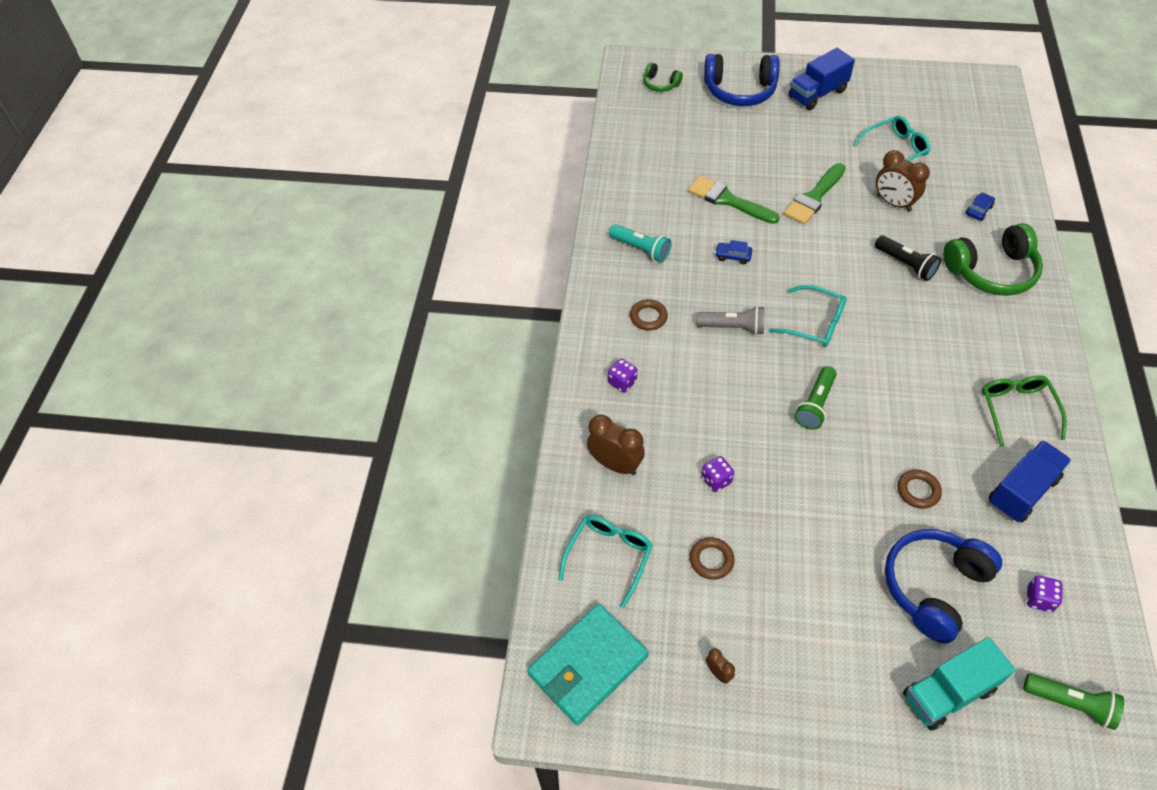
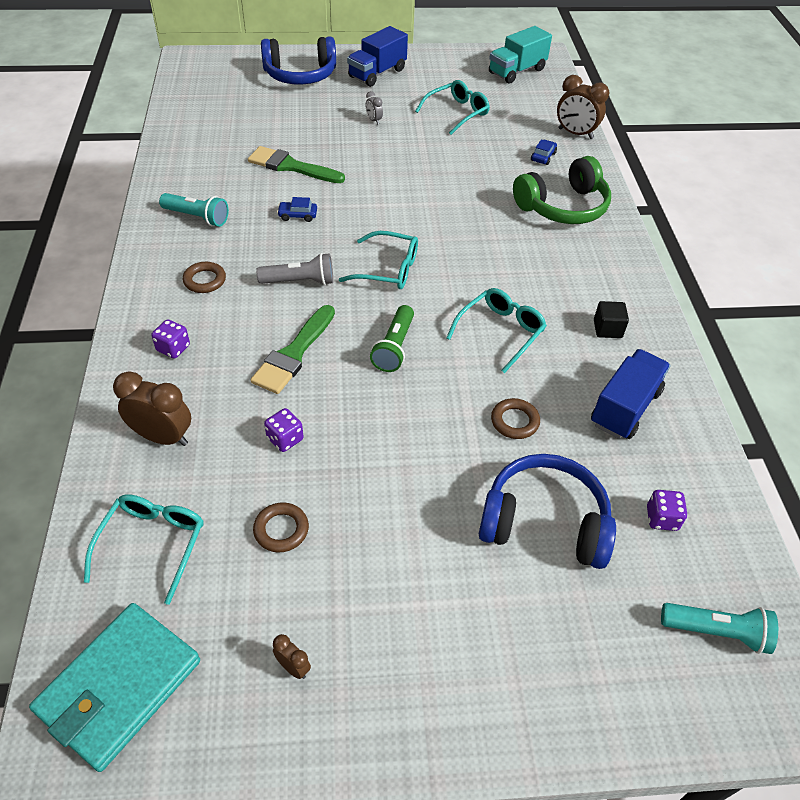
camera: 15 degrees left, 5 degrees down
(660, 84) = (219, 74): green headphones -> none
(810, 152) = (374, 120): none -> grey clock
(814, 197) = (380, 157): green brush -> green brush (294, 354)
(893, 203) = (460, 157): brown clock -> brown clock (575, 134)
(906, 264) = (477, 208): black flashlight -> none
(914, 401) = (500, 332): none -> turquoise glasses
(933, 587) = (544, 522): blue headphones -> blue headphones turned 75 degrees clockwise
(948, 692) = (576, 643): turquoise truck -> turquoise truck (517, 71)
(1017, 410) = (607, 329): green glasses -> black cube
(1071, 703) = (717, 631): green flashlight -> turquoise flashlight

